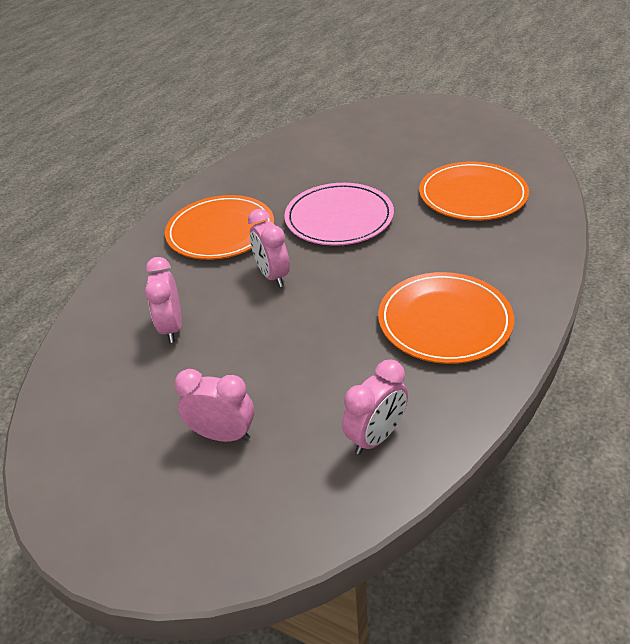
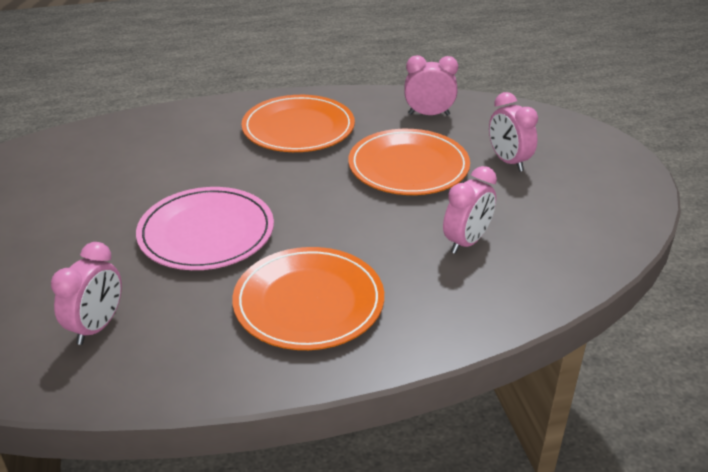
camera: 135 degrees left, 5 degrees down
(272, 275) = (338, 226): pink clock -> pink clock (97, 326)
(472, 195) = (96, 174): orange plate -> orange plate (408, 166)

